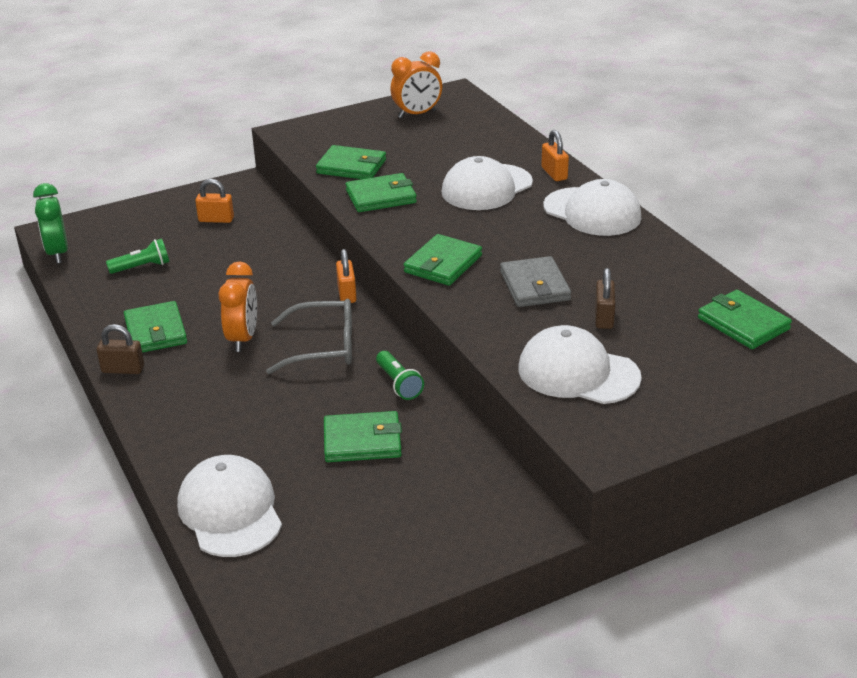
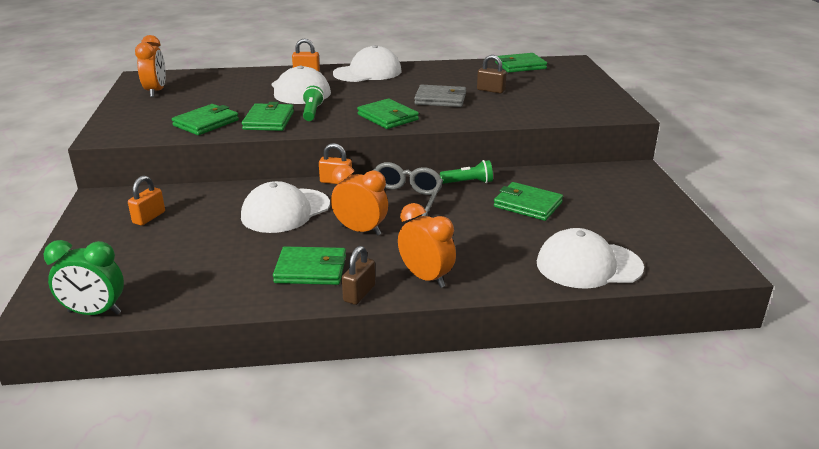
camera: 70 degrees left, 5 degrees down
(142, 267) = (188, 264): green flashlight -> green flashlight (312, 112)
(164, 402) = (426, 277): none -> orange clock
(362, 441) = (527, 204): green wallet -> green wallet turned 75 degrees counterclockwise
(578, 373) = (544, 105): white cap -> white cap (285, 211)

